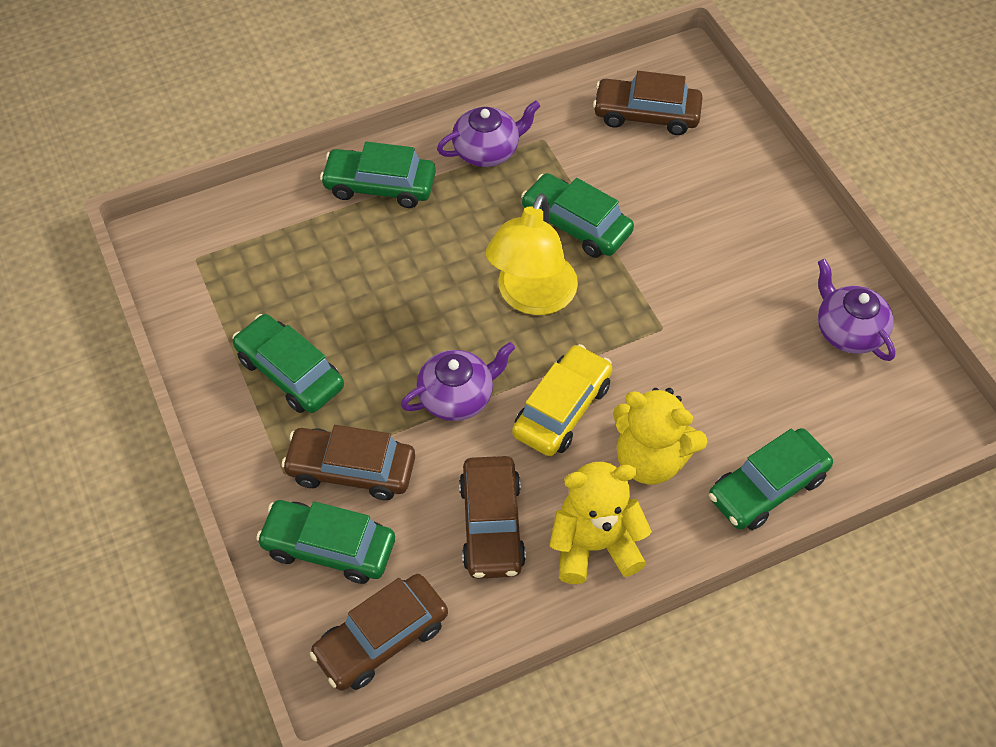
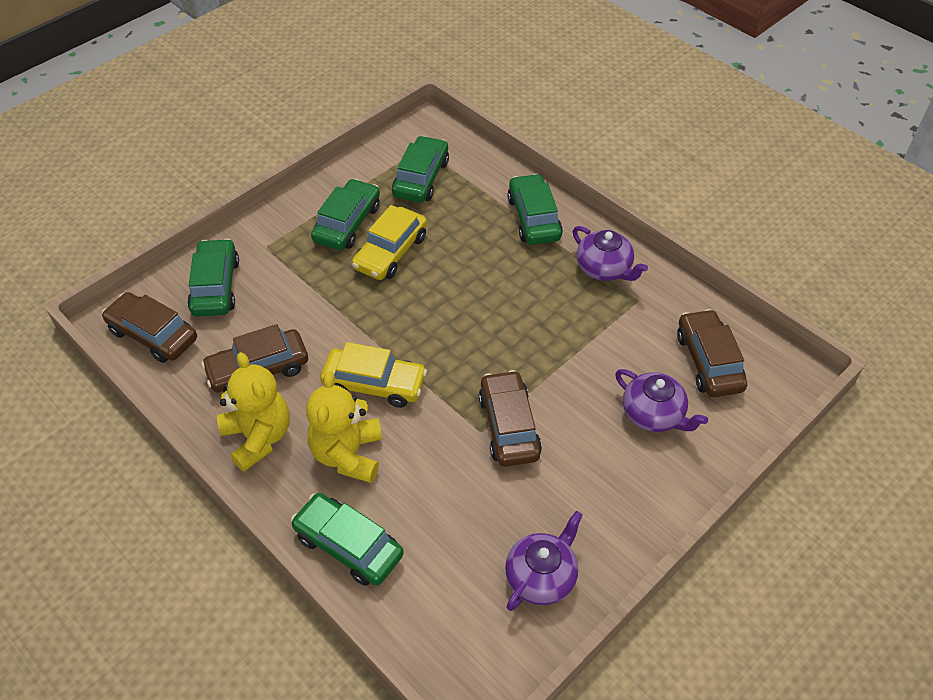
camera: 70 degrees right, 5 degrees down
(351, 469) = (280, 279): brown car -> brown car (509, 426)
(364, 339) = (390, 252): none -> yellow car
(457, 397) = (361, 318): purple teapot -> purple teapot (653, 414)
(531, 297) = (472, 336): yellow lamp -> none
(576, 224) = (559, 345): green car -> green car (421, 178)

